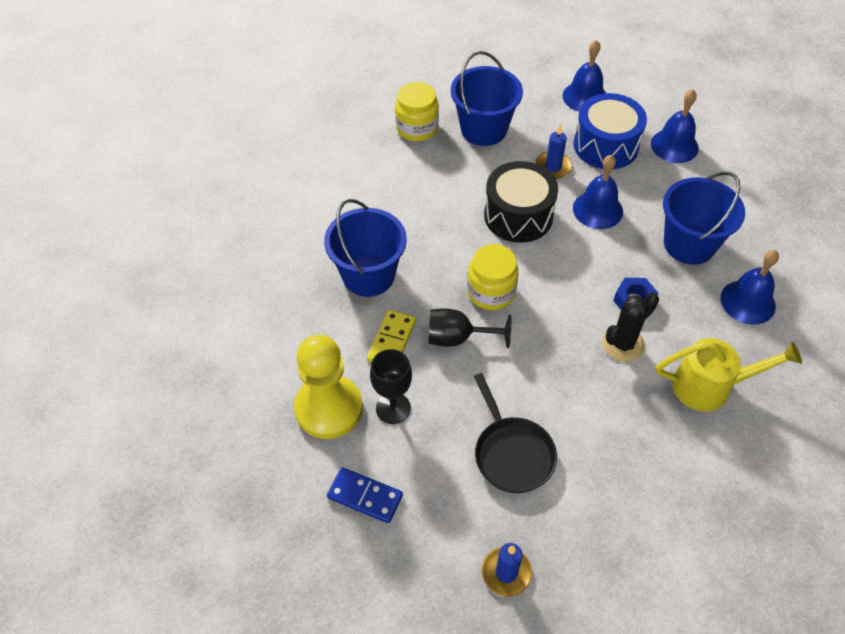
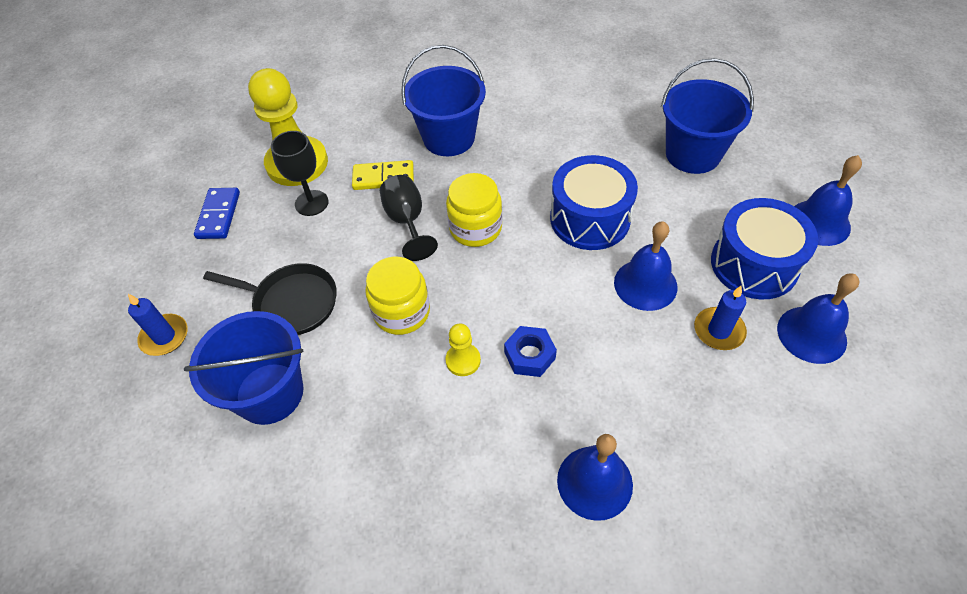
camera: 70 degrees right, 0 degrees up
(417, 128) = (654, 107): yellow jar -> yellow jar (402, 312)
(511, 453) = (291, 302): black pan -> black pan turned 120 degrees counterclockwise
(518, 215) = (590, 219): black drum -> blue drum
(553, 167) = (681, 226): blue candle -> blue candle (719, 330)
(623, 344) = (463, 360): black cactus -> yellow pawn
(689, 244) = (651, 391): blue bucket -> blue bucket (270, 393)
(710, 386) = (441, 466): yellow watering can -> none

